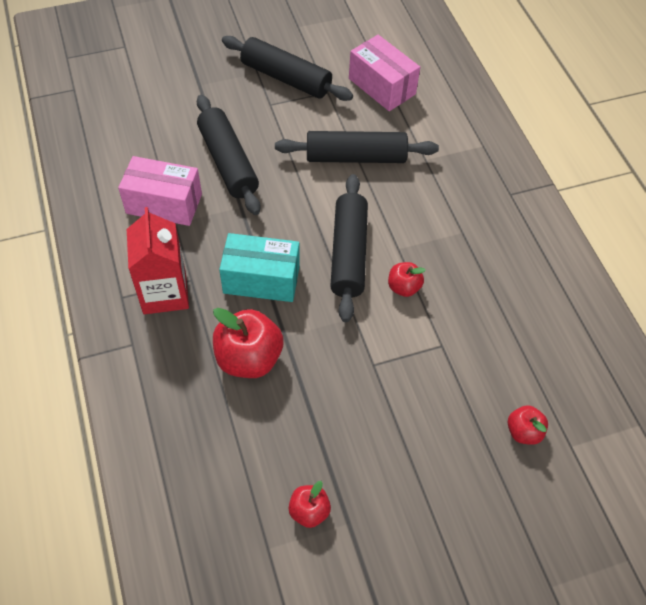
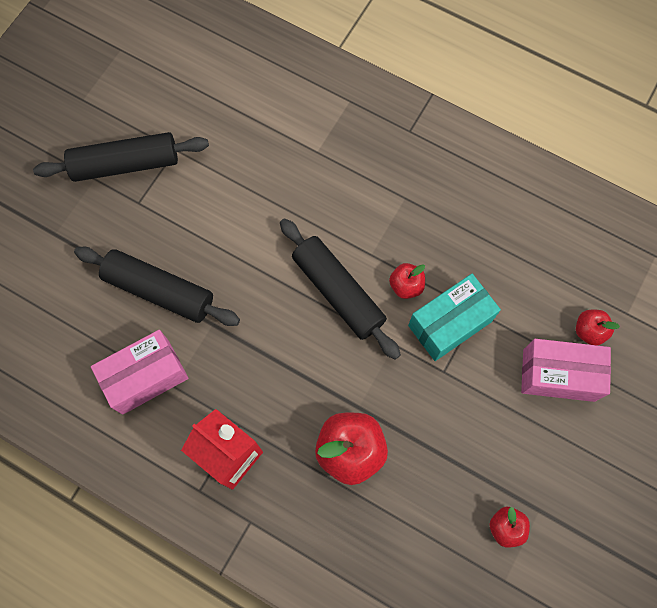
camera: 40 degrees left, 15 degrees up
(261, 279) = (294, 375): turquoise box -> turquoise box (450, 323)
(355, 157) = (260, 196): black rolling pin -> none
(382, 86) = (216, 106): pink box -> pink box (558, 375)

